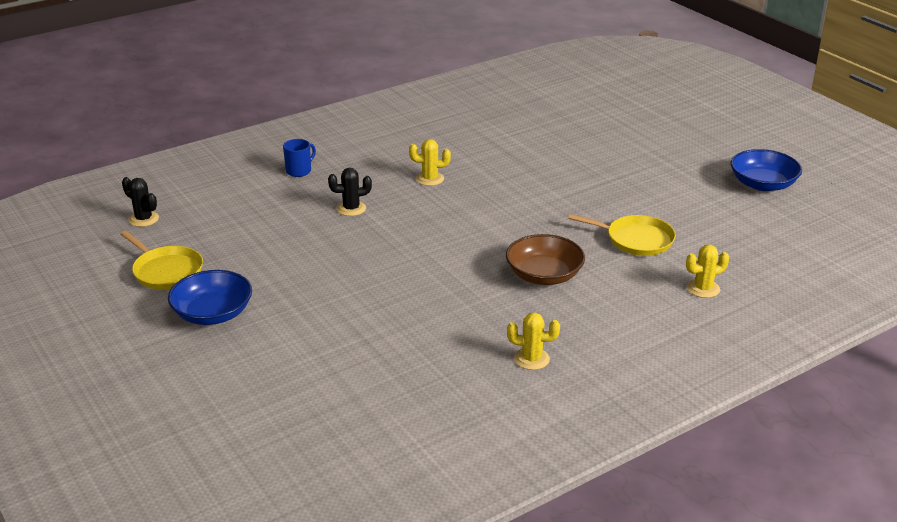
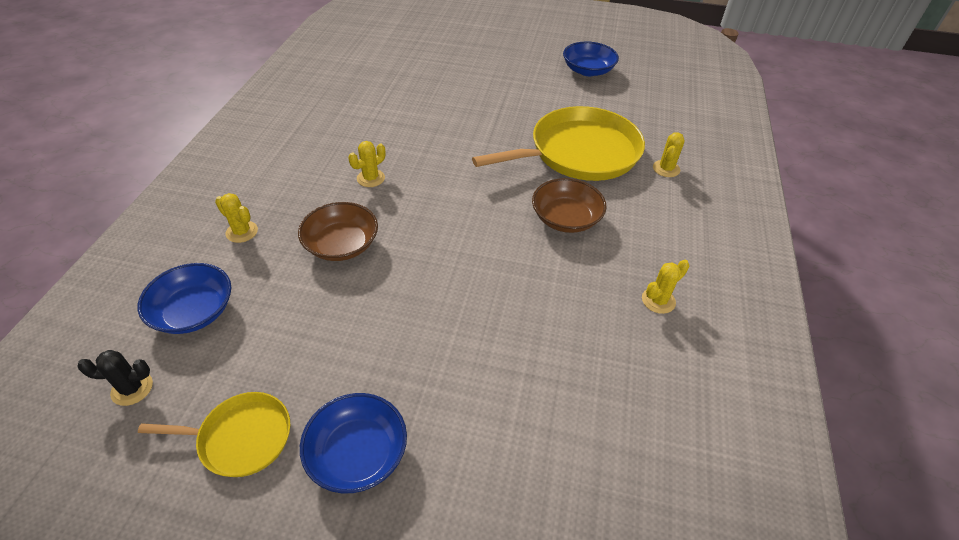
camera: 45 degrees left, 15 degrees up
(218, 199) = (194, 311): none -> blue bowl
(299, 171) = (242, 232): blue mug -> yellow cactus
(351, 208) = (341, 245): black cactus -> brown bowl
(636, 240) = (579, 152): yellow pan -> yellow pan, size x1.92

